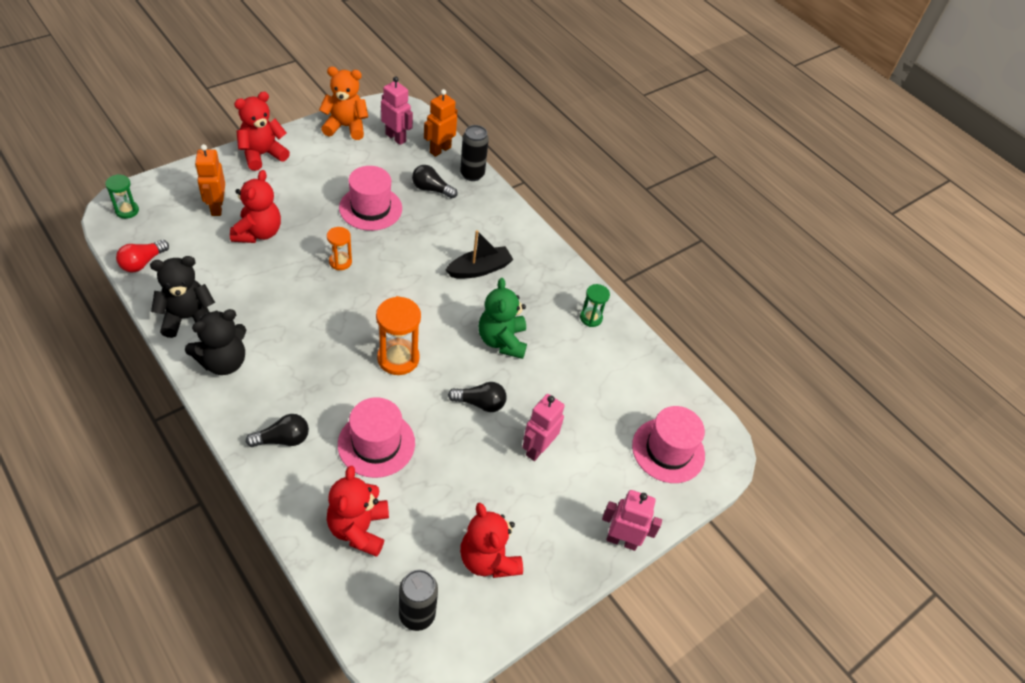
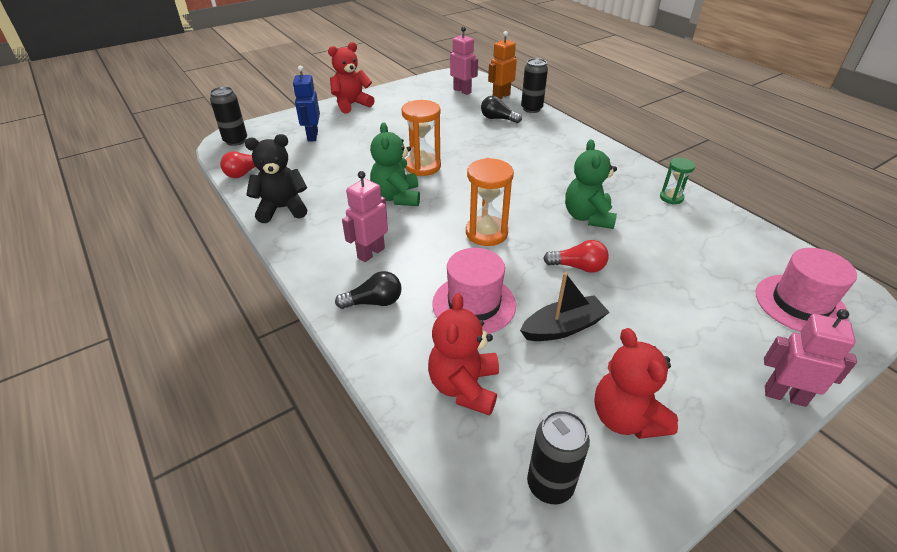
camera: 10 degrees right, 10 degrees down
(127, 211) = (235, 141): green hourglass -> black can
(216, 207) = (312, 136): orange robot -> blue robot
(223, 362) = (314, 240): black teddy bear -> none
(258, 233) = (348, 150): red teddy bear -> none
(310, 306) = (397, 197): none -> green teddy bear
(340, 262) = (423, 166): orange hourglass -> orange hourglass, size x1.71
(346, 127) = (420, 87): orange teddy bear -> none
(370, 208) = (446, 132): pink hat -> none
(479, 269) = (552, 167): black boat -> black boat (562, 327)
(480, 403) = (578, 267): black light bulb -> red light bulb
(537, 448) = (651, 305): pink robot -> pink robot (370, 253)

